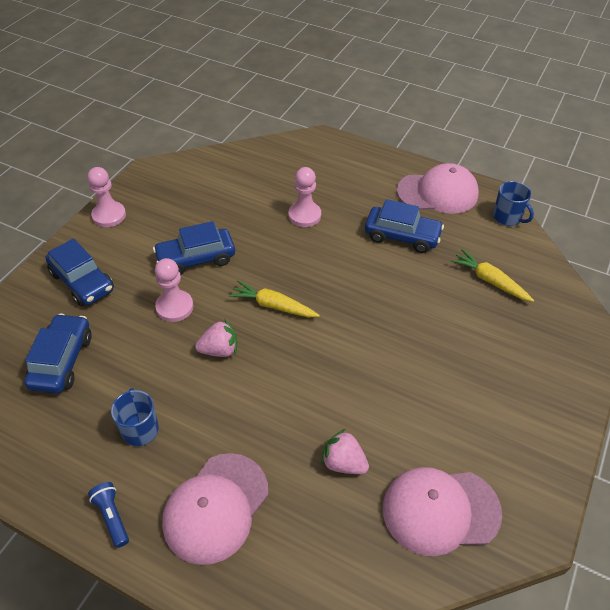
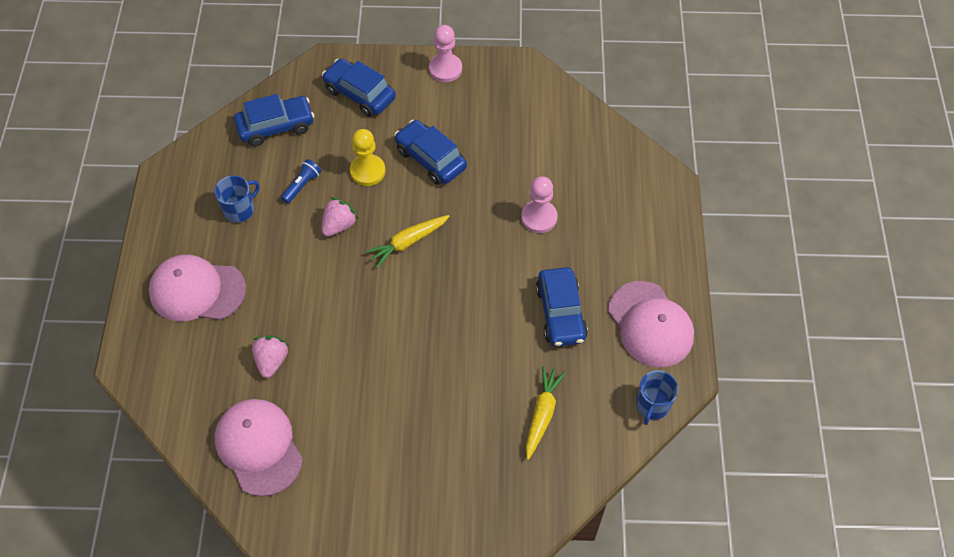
camera: 65 degrees right, 10 degrees up
(82, 282) = (360, 94): blue car -> blue car turned 105 degrees clockwise
(112, 517) = (164, 230): blue flashlight -> blue flashlight (302, 185)
(174, 307) = (367, 171): pink pawn -> yellow pawn
(219, 350) = (339, 225): pink strawberry -> pink strawberry turned 105 degrees counterclockwise
(273, 306) = (408, 242): yellow carrot -> yellow carrot turned 120 degrees counterclockwise

